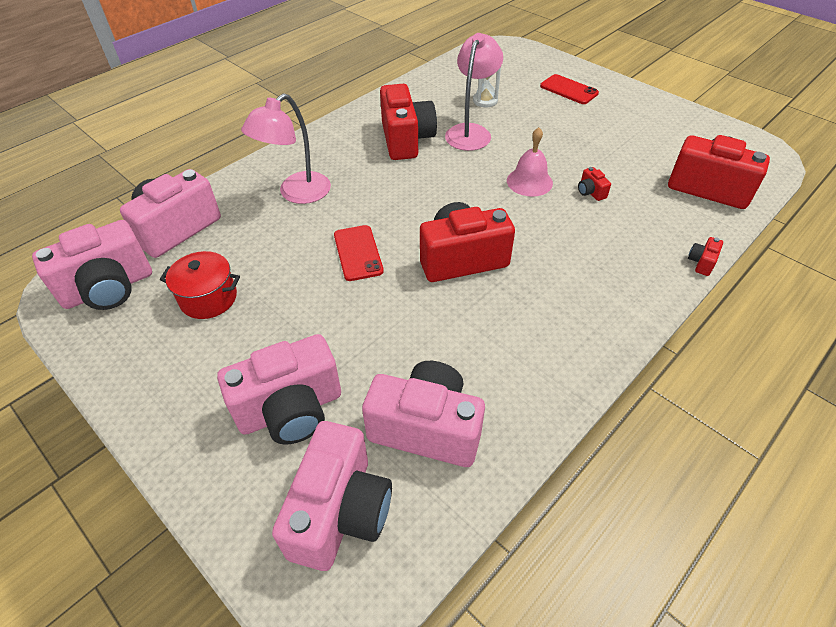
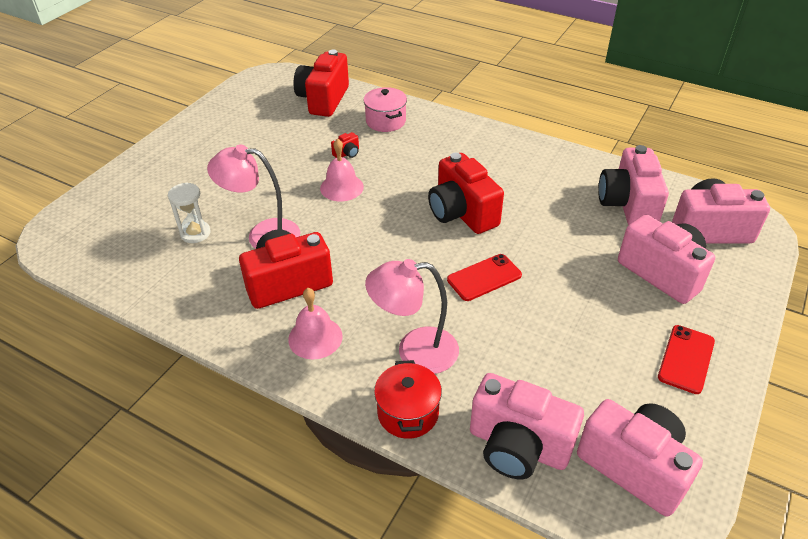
camera: 105 degrees left, 5 degrees down
(208, 298) = (596, 368): red pot -> red pot (408, 413)
(297, 194) = (415, 351): pink lamp -> pink lamp turned 150 degrees clockwise
(340, 147) = (315, 337): none -> pink bell
(568, 90) = (168, 176): red phone -> red phone (686, 359)
(658, 231) = (385, 121): none -> pink pot
(701, 262) = (413, 104): red camera -> none

